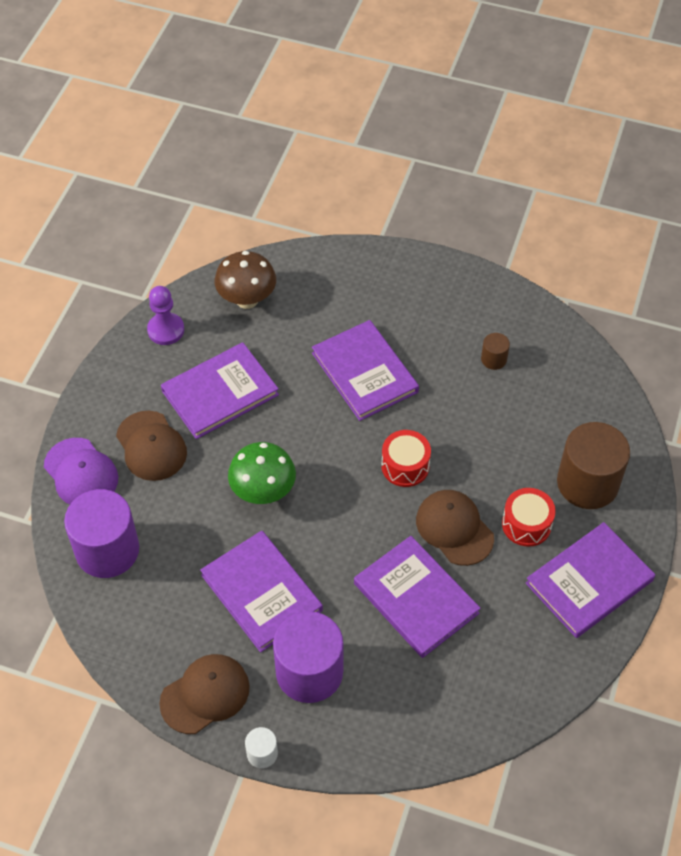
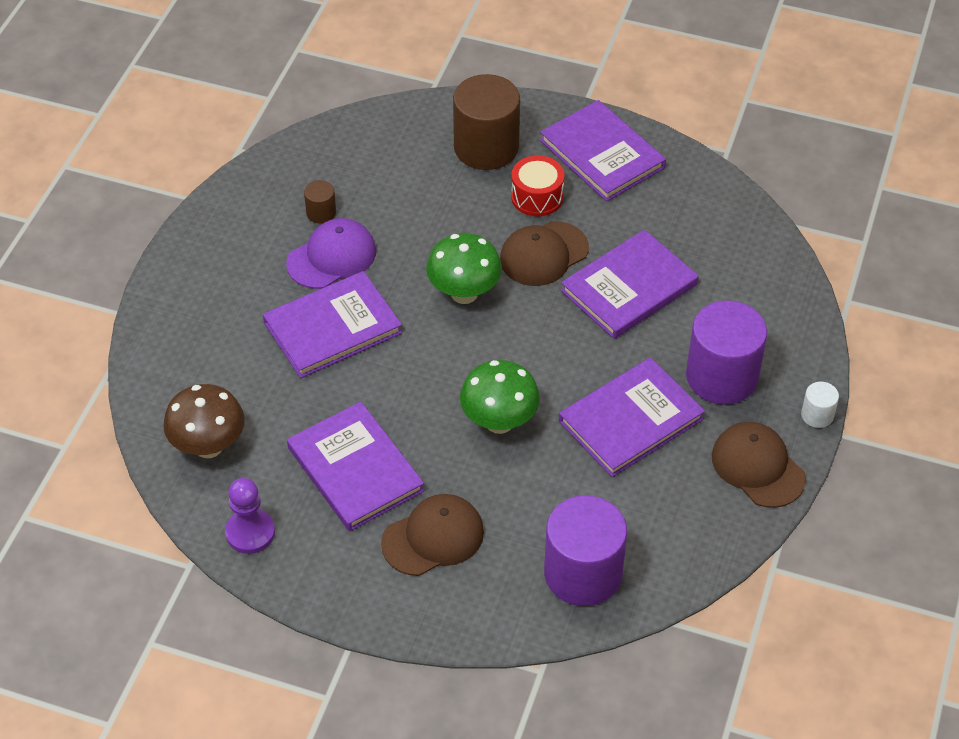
camera: 90 degrees left, 5 degrees down
(81, 473) = (472, 611): purple cap -> purple cap (332, 257)
(405, 466) = (464, 293): red drum -> green mushroom

